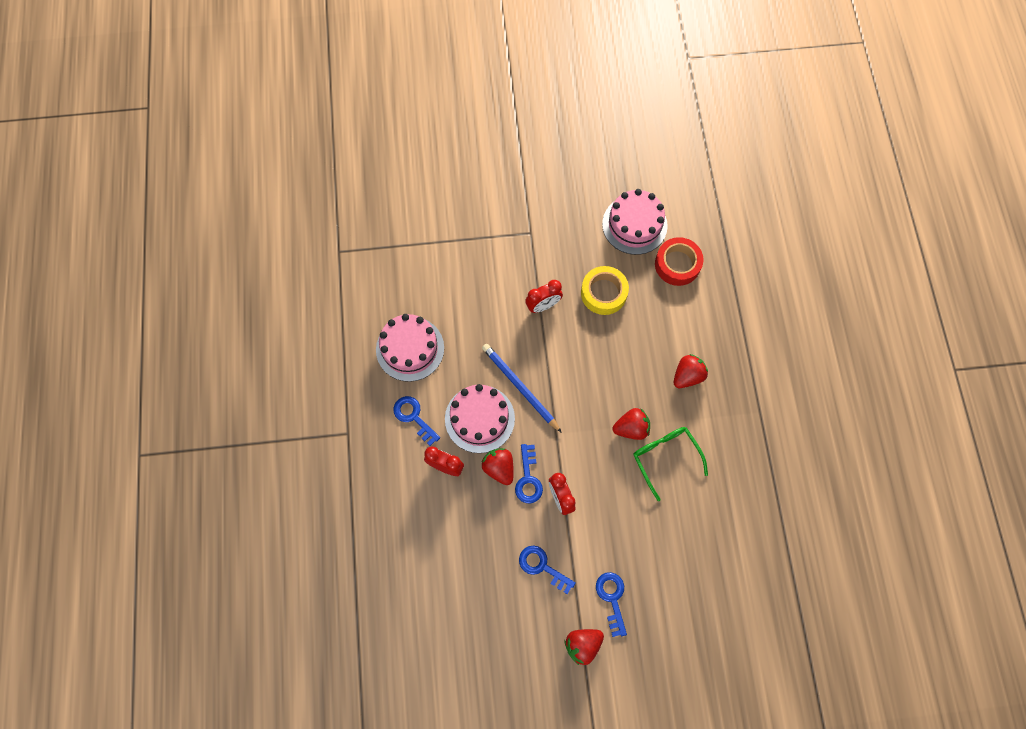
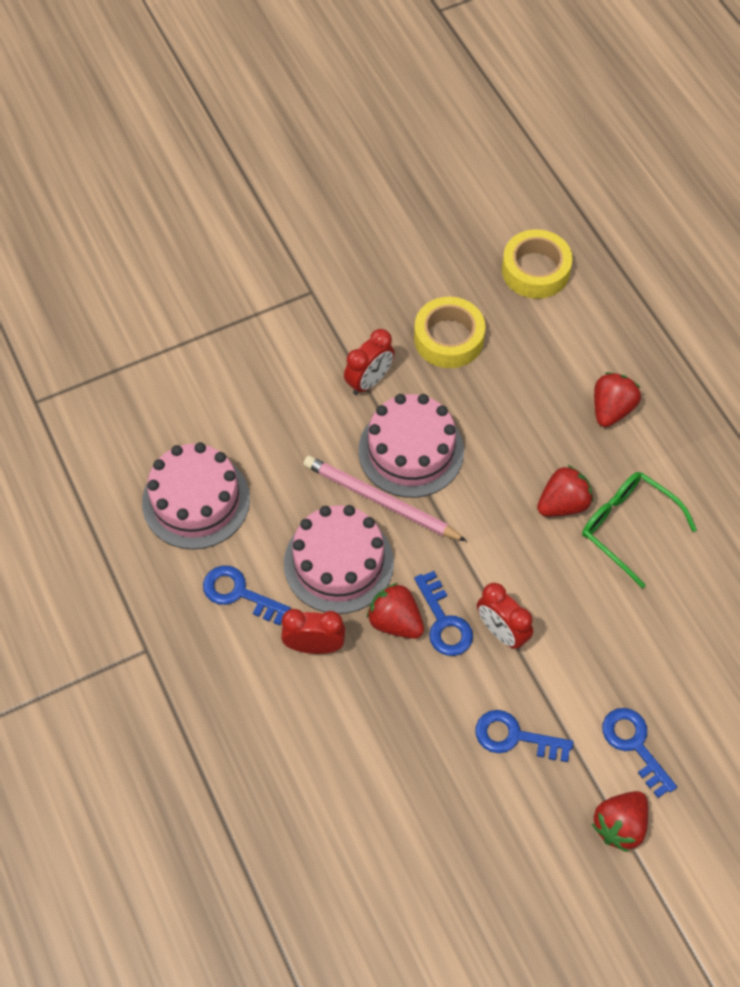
camera: 20 degrees left, 10 degrees down
(520, 387) = (380, 501): blue pencil -> pink pencil
(634, 225) = (454, 237): pink cake -> pink cake (411, 451)
(677, 264) = (535, 270): red tape -> yellow tape

